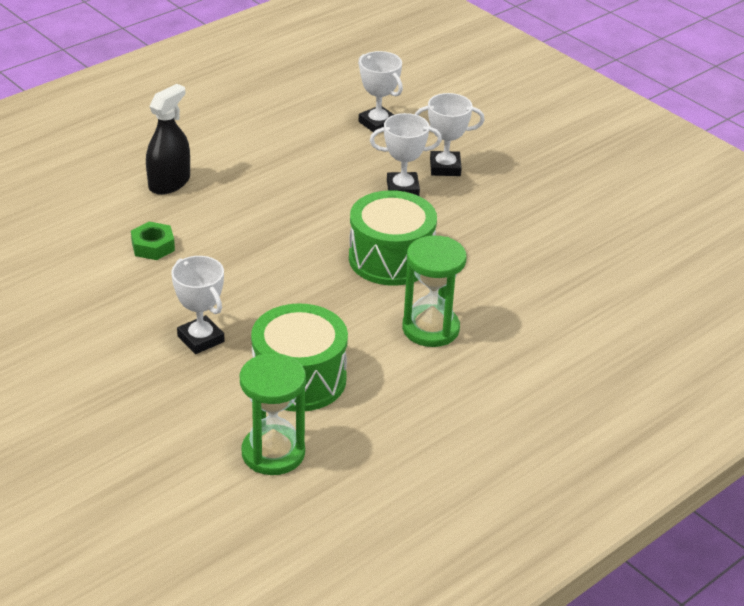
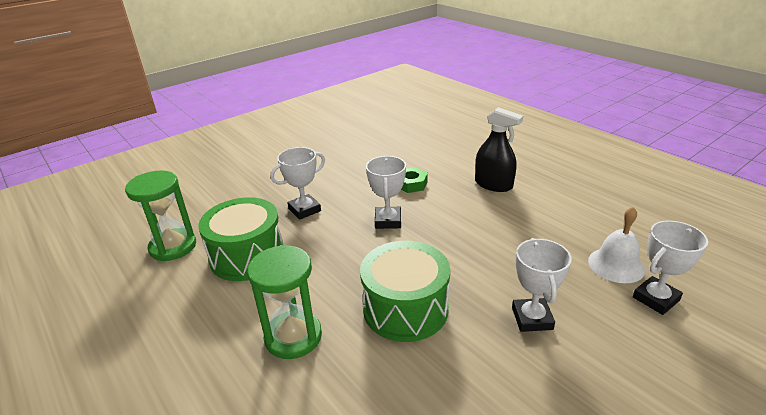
camera: 95 degrees right, 5 degrees down
(331, 132) = (616, 265): none -> white bell
(445, 167) = (592, 357): white trophy -> white trophy (388, 221)

